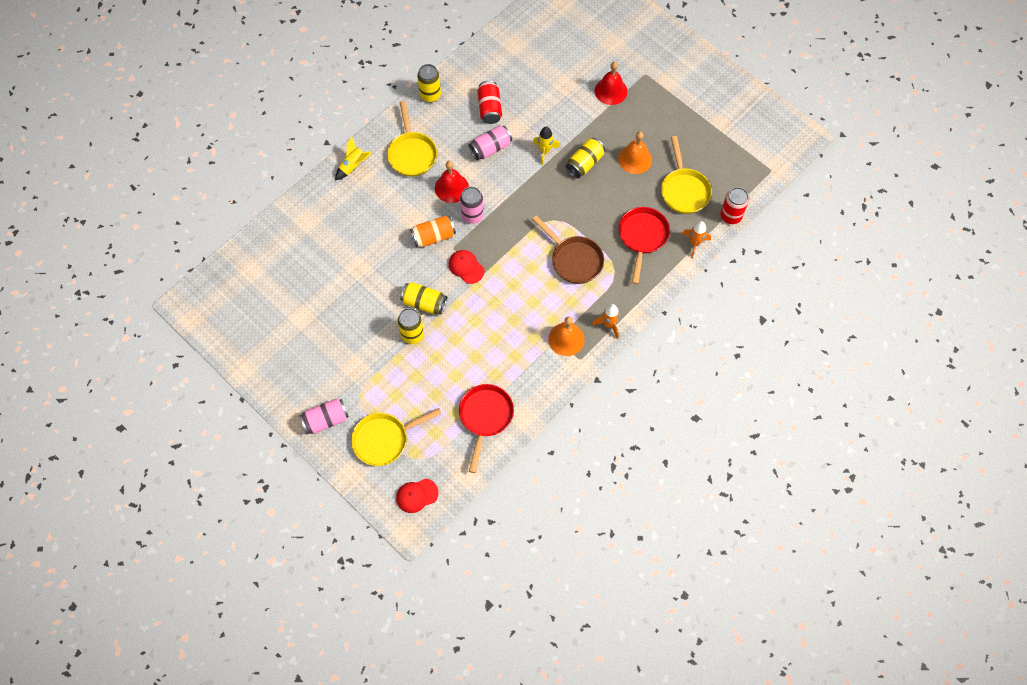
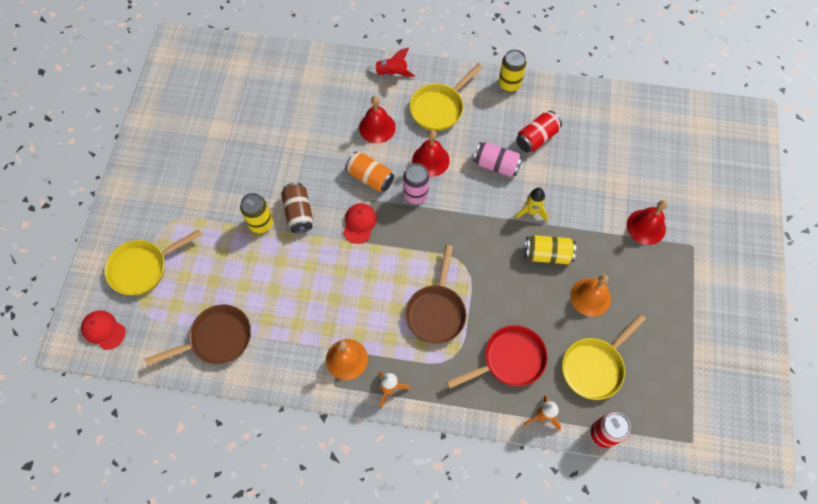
camera: 55 degrees right, 0 degrees up
(326, 420) = (134, 209): pink can -> none
(353, 166) = (391, 73): yellow rocket -> red rocket
(384, 439) = (143, 268): yellow pan -> yellow pan turned 60 degrees counterclockwise
(393, 206) = (377, 127): none -> red bell
(424, 303) = (299, 213): yellow can -> brown can
(485, 417) = (217, 338): red pan -> brown pan

